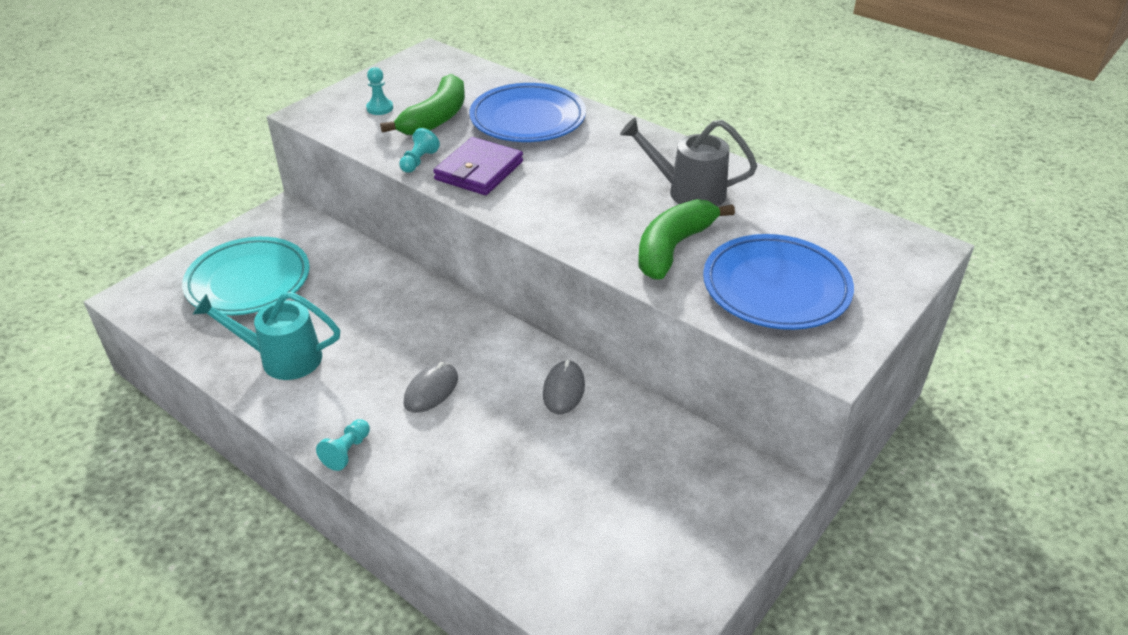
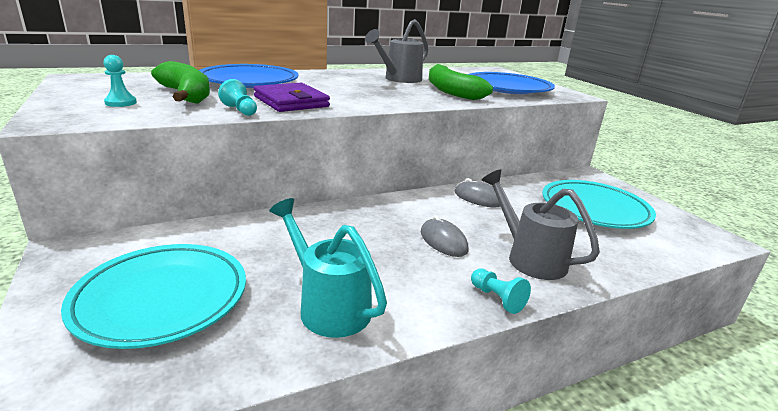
camera: 65 degrees left, 15 degrees down
(282, 358) = (328, 306): turquoise watering can -> turquoise watering can turned 105 degrees clockwise
(441, 461) = (529, 258): none -> grey watering can
(627, 506) = (594, 209): none -> turquoise plate

